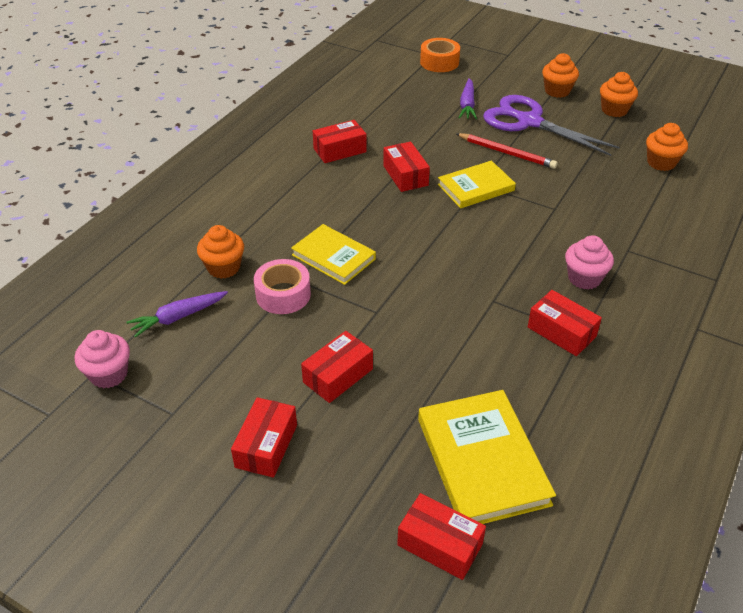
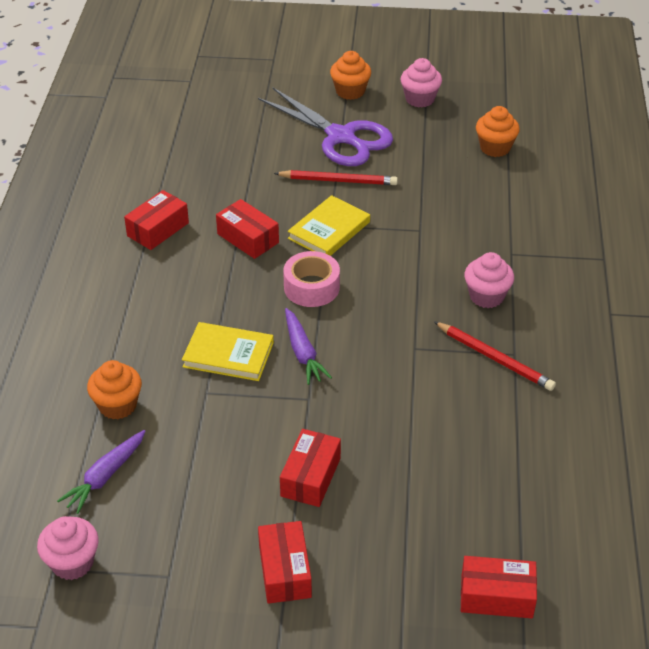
camera: 25 degrees left, 0 degrees up
(283, 294) = (201, 413): pink tape -> pink tape (311, 287)
(439, 62) = (203, 88): orange tape -> none
(467, 105) = (265, 134): purple carrot -> purple carrot (303, 353)
(482, 461) = (491, 507): yellow book -> none
(529, 122) = (341, 137): purple scissors -> purple scissors turned 150 degrees counterclockwise
(561, 332) = (494, 358): red box -> red pencil
(614, 110) = (420, 99): orange cupcake -> pink cupcake

